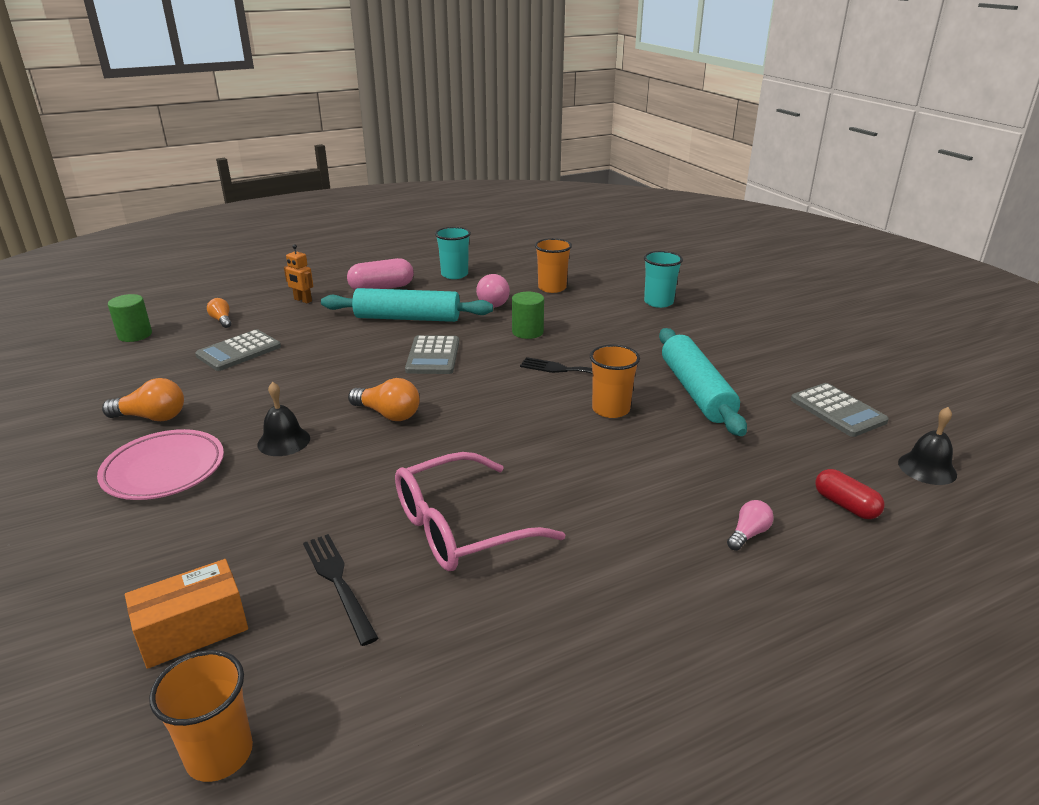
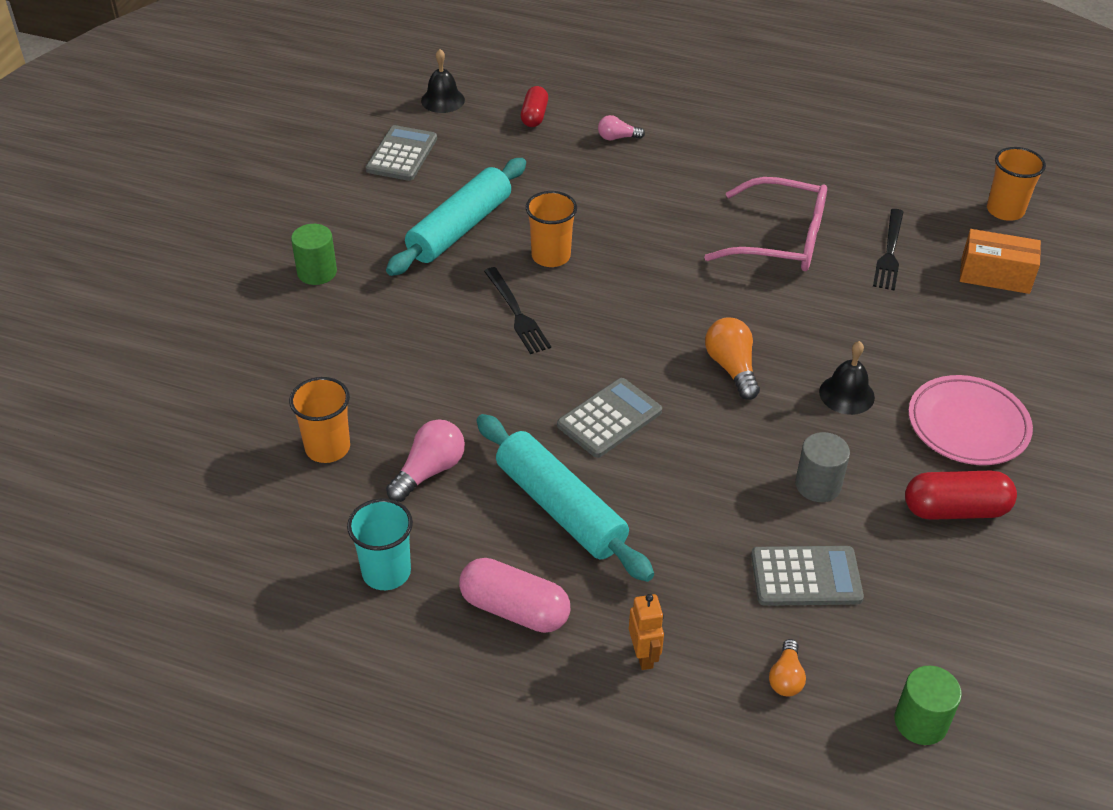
camera: 135 degrees left, 15 degrees up
(152, 417) = (955, 510): orange light bulb -> red capsule
(264, 387) = (818, 485): none -> grey cylinder
(527, 332) = (473, 390): green cylinder -> green cylinder (317, 272)
(658, 302) = (276, 340): turquoise cup -> none

